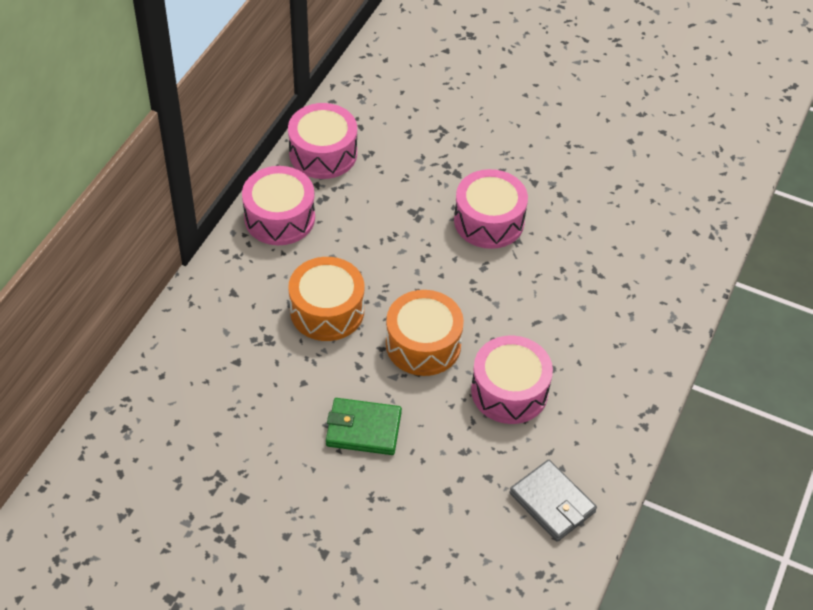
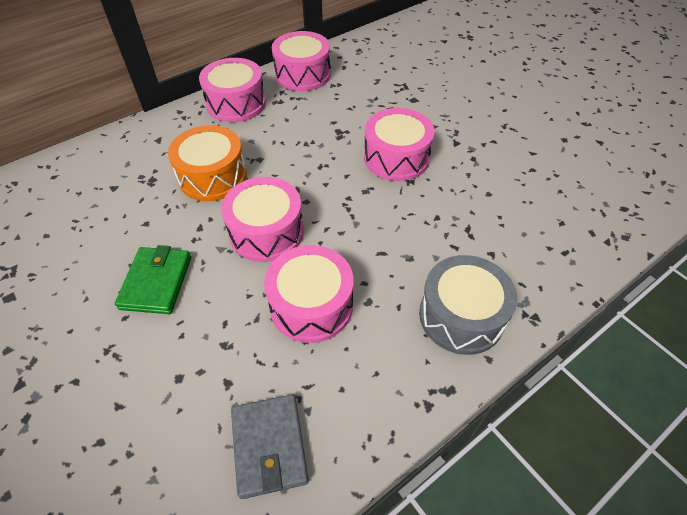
camera: 30 degrees right, 0 degrees up
(363, 429) = (156, 282): green wallet -> green wallet turned 60 degrees clockwise
(423, 344) = (266, 232): orange drum -> pink drum
(631, 349) = (461, 316): none -> grey drum

